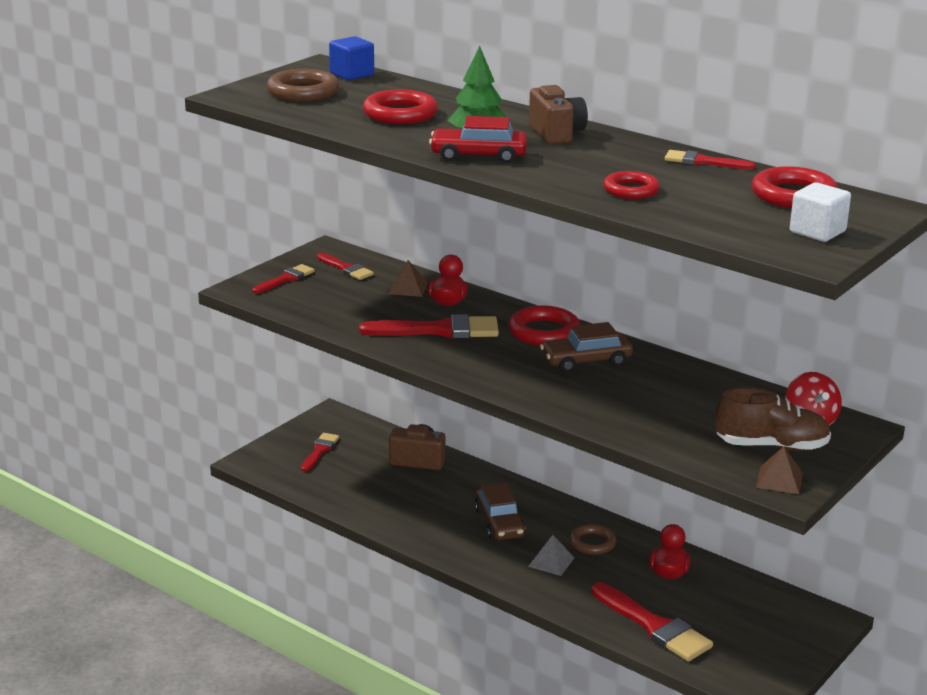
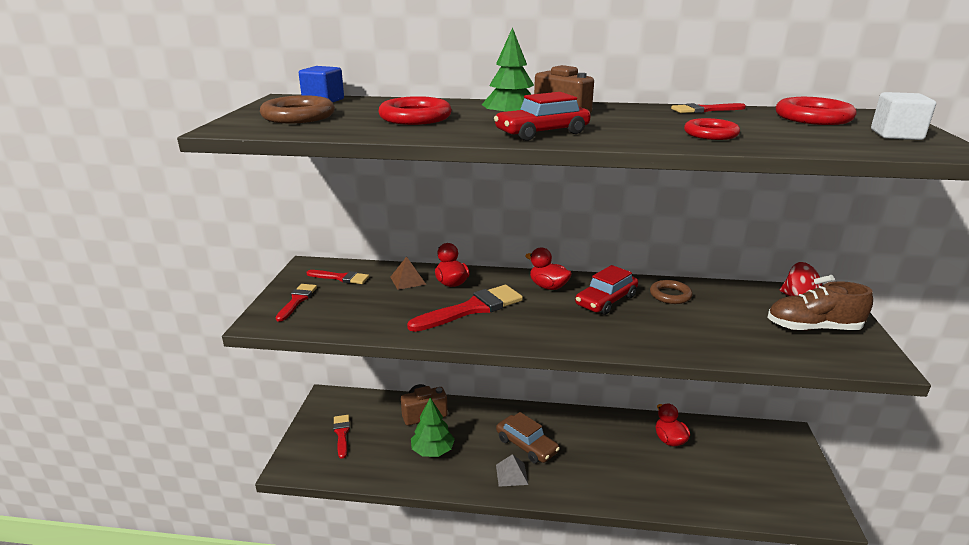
camera: 30 degrees left, 0 degrees up
(397, 494) = (432, 450): none -> green tree
(544, 332) = (548, 287): red ring -> red duck
(551, 562) = (591, 465): grey pyramid -> grey pyramid (511, 474)
(586, 361) = (606, 300): brown car -> red car
(592, 543) = (601, 436): brown ring -> brown ring (670, 295)
(654, 626) = (709, 491): red brush -> none
(771, 446) = (813, 328): brown shoe -> brown shoe turned 150 degrees counterclockwise
(779, 480) = (861, 354): brown pyramid -> none

